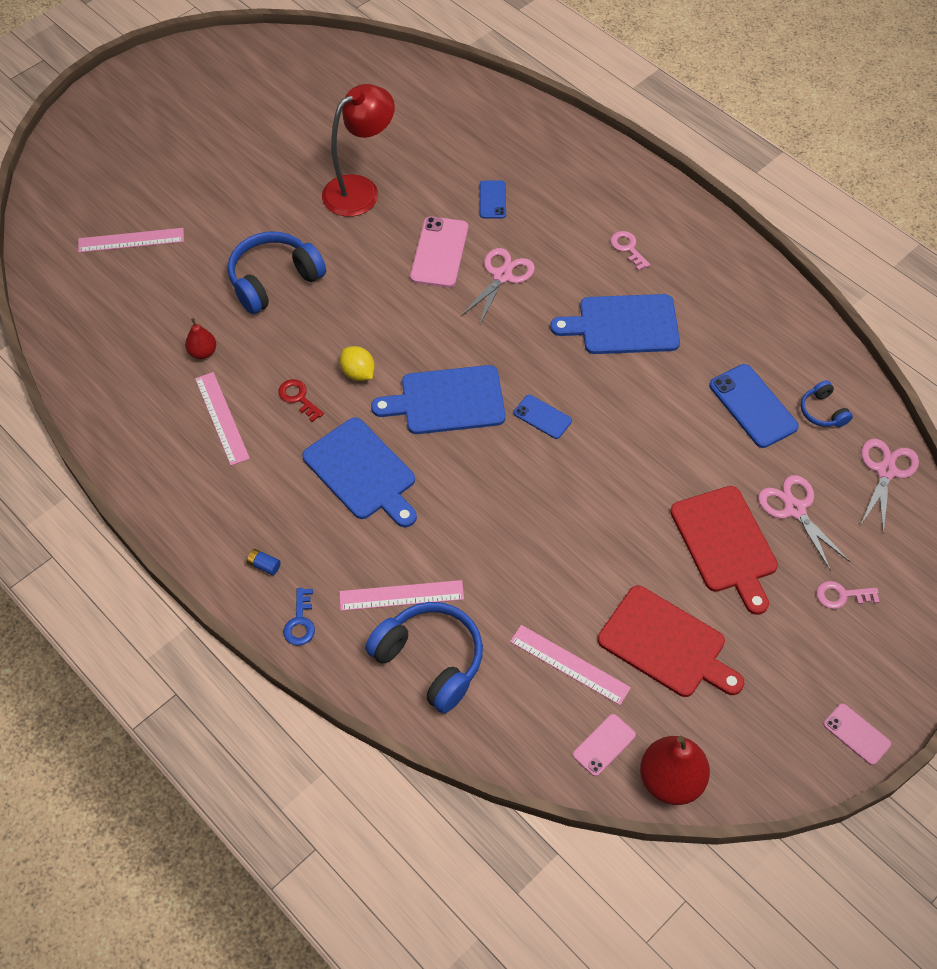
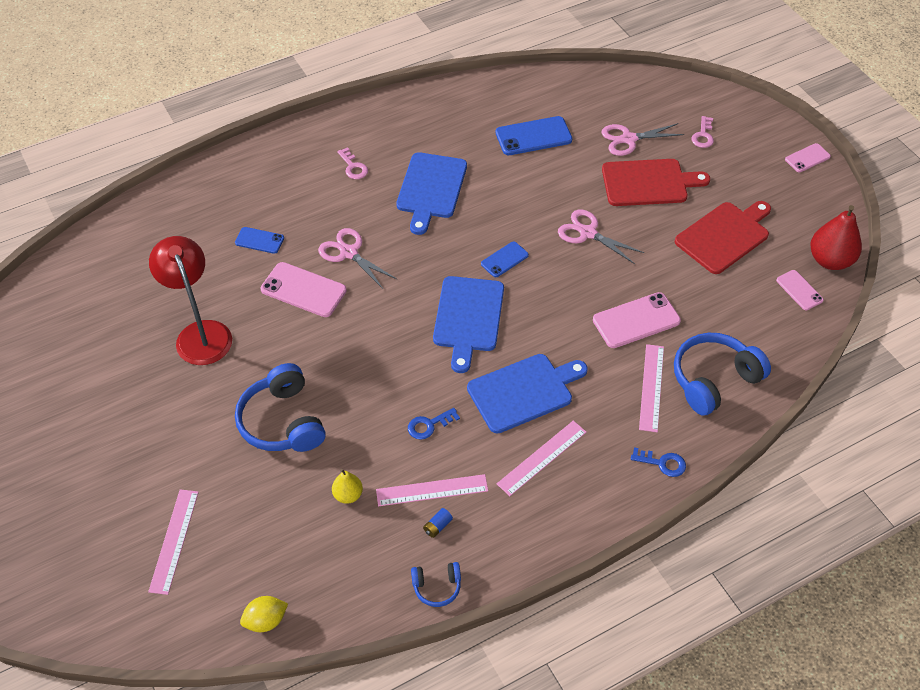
camera: 75 degrees left, 5 degrees down
(203, 352) = (348, 495): red pear -> yellow pear
(264, 565) = (601, 481): blue battery -> blue battery (437, 526)
(298, 398) = (429, 425): red key -> blue key
(358, 373) = (417, 375): yellow lemon -> yellow lemon (266, 620)
(494, 565) = (636, 320): none -> pink phone
(569, 664) = (732, 295): pink ruler -> pink ruler (542, 458)
(628, 248) = (353, 167): pink key -> pink key turned 105 degrees counterclockwise
(822, 411) = (550, 102): blue headphones -> blue headphones (437, 587)
(885, 471) = (609, 86): pink scissors -> pink scissors (588, 233)

